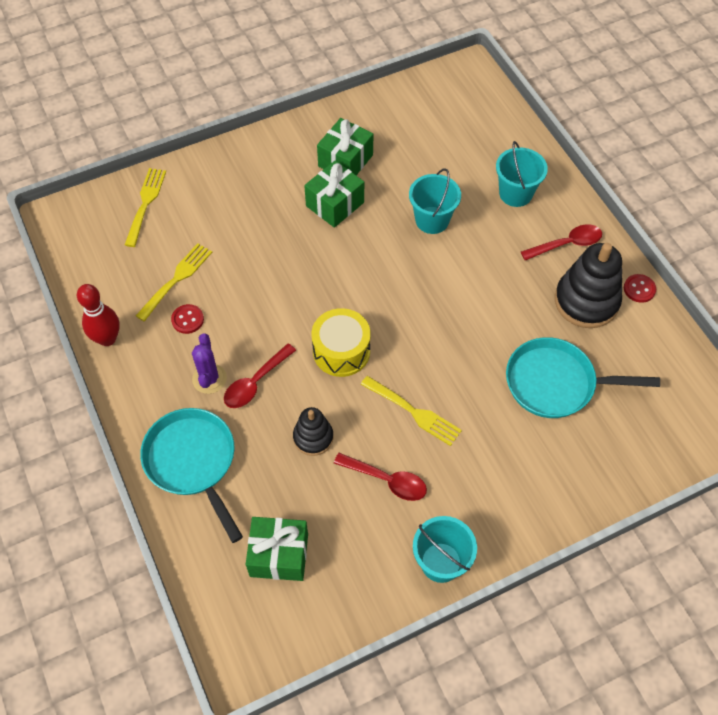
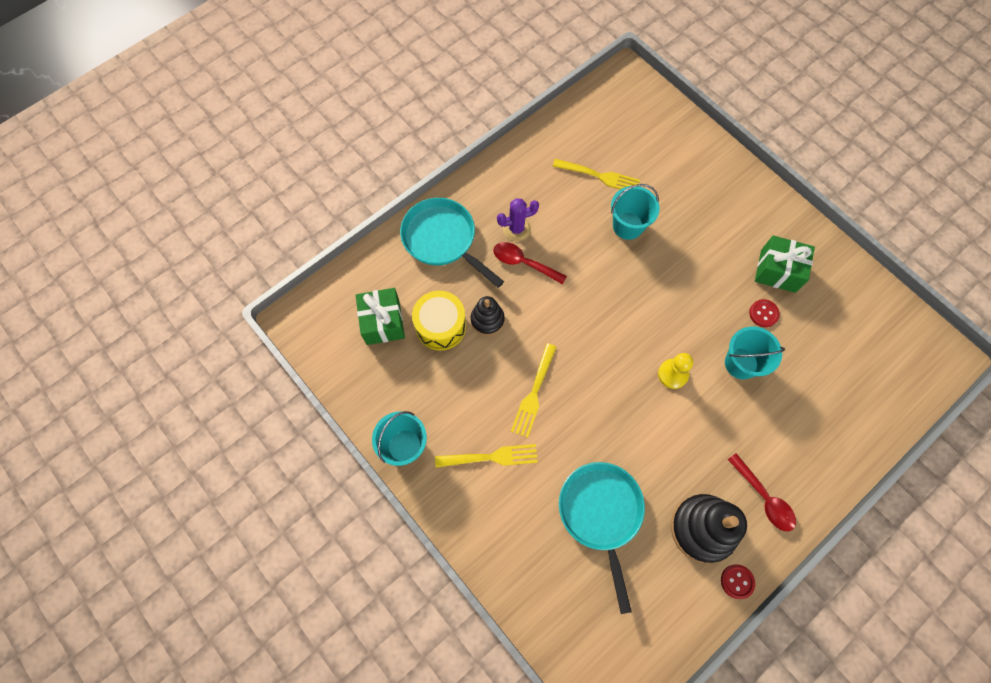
camera: 75 degrees right, 10 degrees up
(107, 338) = (529, 147): red bowling pin -> none
(145, 203) = (664, 130): yellow fork -> yellow fork (491, 457)
(187, 320) = (565, 196): red button -> red button (763, 313)
(193, 462) = (442, 239): turquoise pan -> turquoise pan turned 90 degrees counterclockwise
(335, 204) = (724, 275): green gift -> none
(341, 351) = (574, 320): yellow drum -> yellow drum (440, 326)
(387, 480) = (465, 386): red spoon -> none
(427, 279) = (673, 374): none -> yellow pawn
(515, 193) = (806, 435): turquoise bucket -> turquoise bucket (628, 226)

